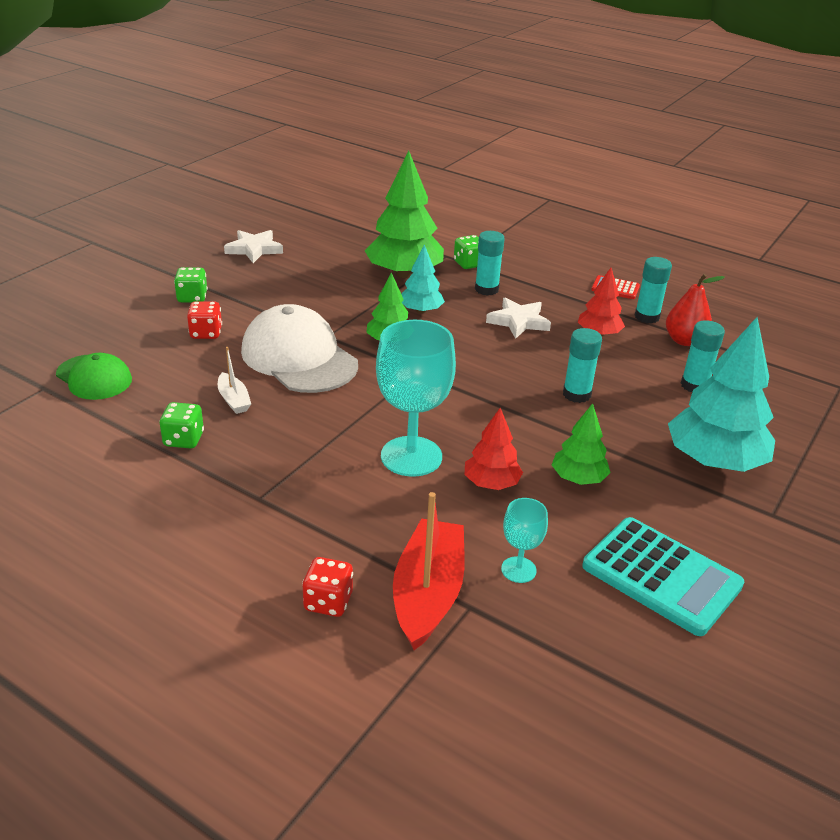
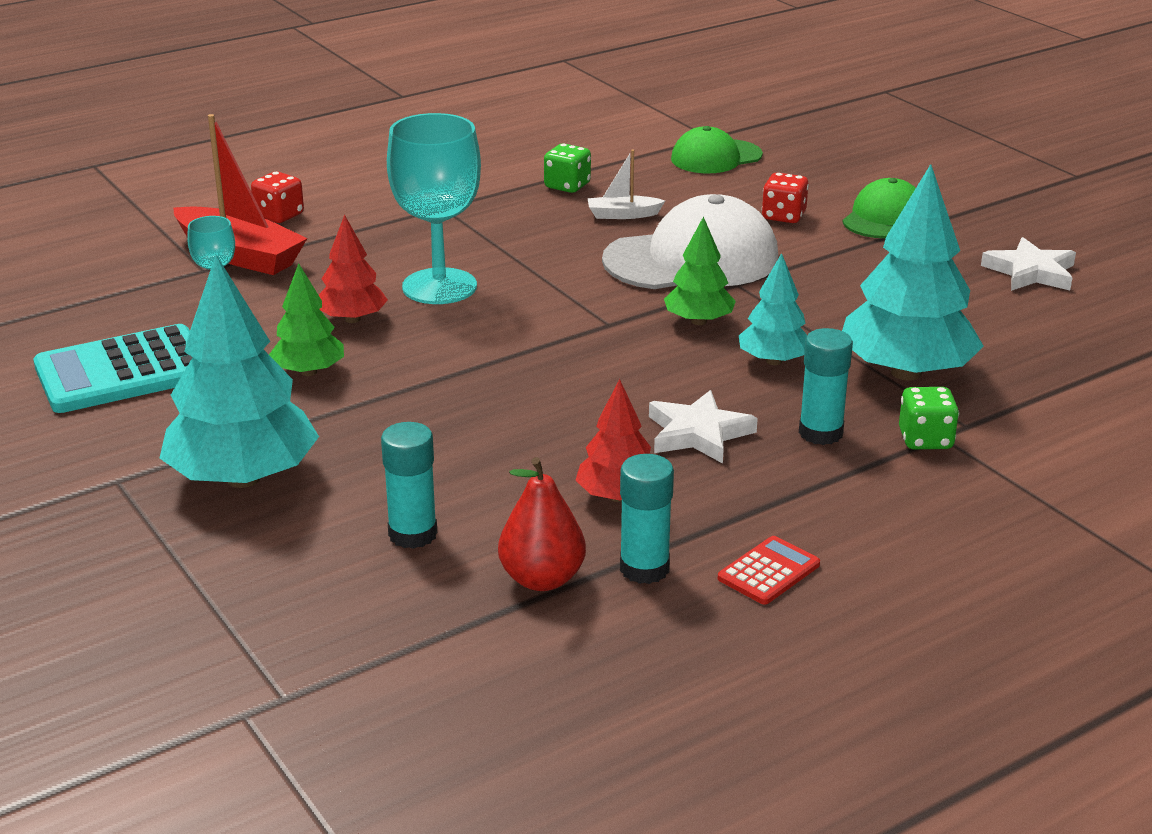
camera: 115 degrees right, 5 degrees down
(192, 297) = (884, 218): green dice -> green cap
(404, 274) = (906, 372): green tree -> turquoise tree
(576, 394) = (471, 423): turquoise glue stick -> none

